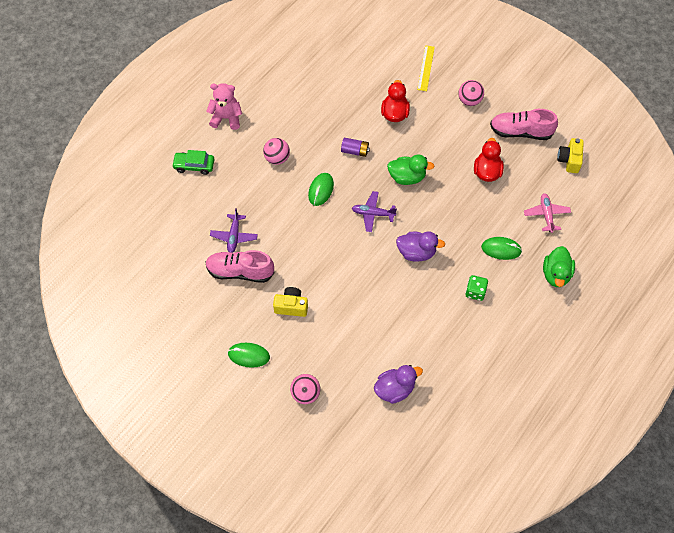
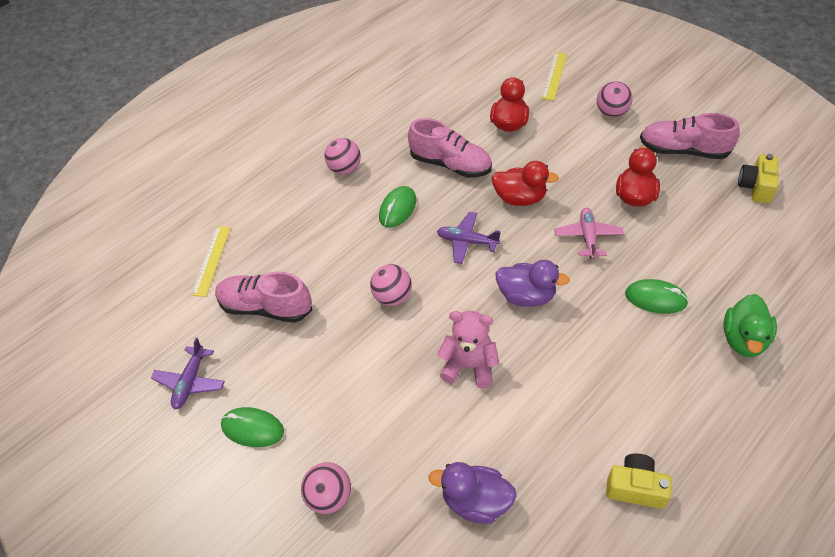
camera: 10 degrees right, 10 degrees down
(194, 166) = (234, 173): green car -> none
(194, 238) = (211, 260): none -> yellow ruler
(226, 118) = (288, 122): pink teddy bear -> pink teddy bear (469, 366)
(234, 236) = (267, 260): purple plane -> purple plane (190, 382)
(291, 306) = (330, 360): yellow camera -> yellow camera (635, 487)
(326, 258) = (392, 297): none -> pink ball
(355, 151) = (450, 164): purple battery -> pink shoe
(395, 389) = (475, 501): purple duck -> purple duck turned 150 degrees counterclockwise
(407, 177) = (520, 198): green duck -> red duck
(475, 292) = (614, 357): green dice -> none
(546, 215) = (724, 255): pink plane -> pink plane (588, 237)

